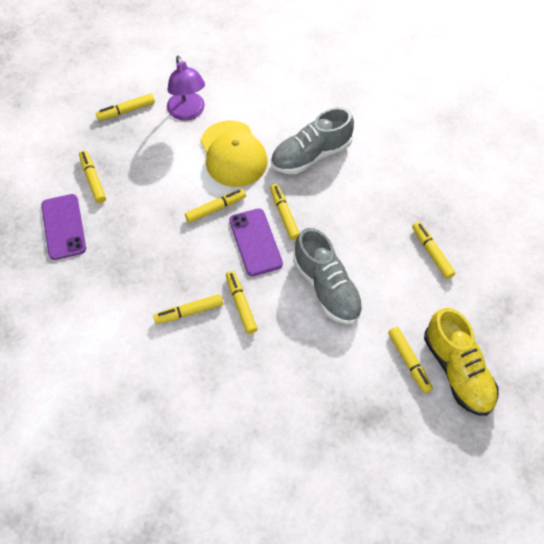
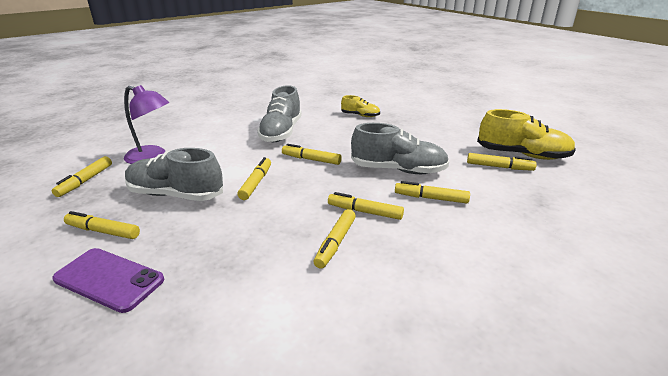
camera: 50 degrees left, 30 degrees down
(159, 176) = (176, 194): none -> grey shoe
(233, 154) = (224, 156): yellow cap -> none
(255, 242) = (315, 180): purple phone -> none
(413, 186) = (360, 115): none -> yellow shoe
(432, 253) = (418, 128): yellow marker -> yellow marker (431, 198)

